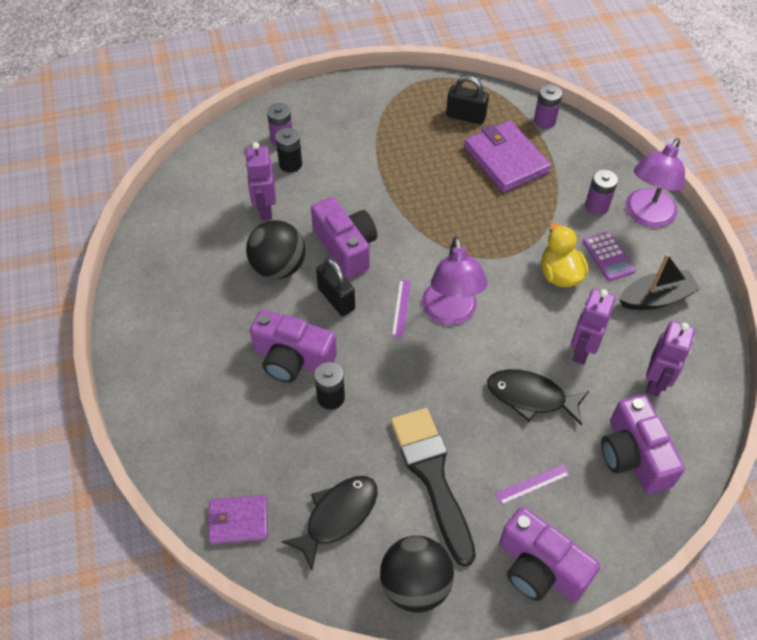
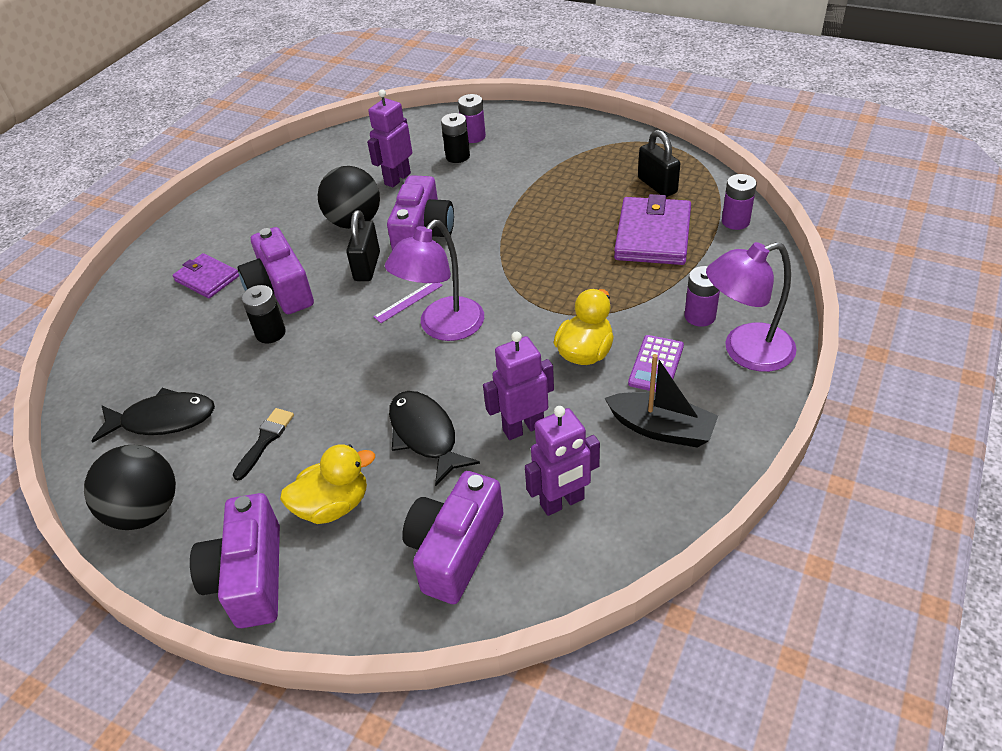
camera: 45 degrees right, 10 degrees down
(238, 521) = (102, 375): purple wallet -> purple wallet (207, 278)
(432, 476) = (265, 440): black brush -> black brush, size x0.47
(532, 484) = (333, 505): purple ruler -> yellow duck

